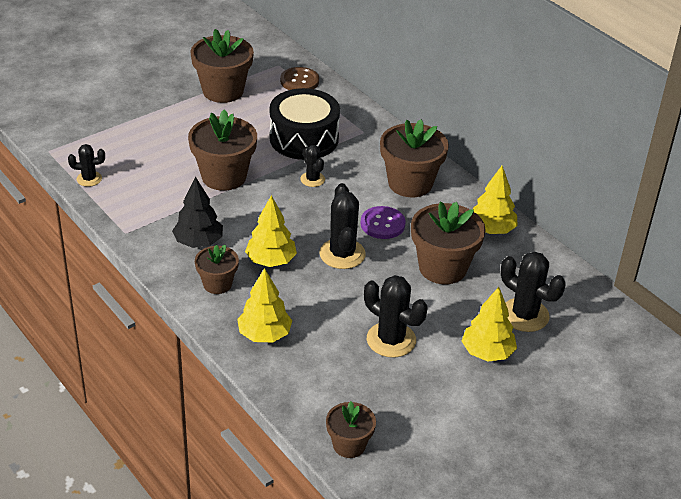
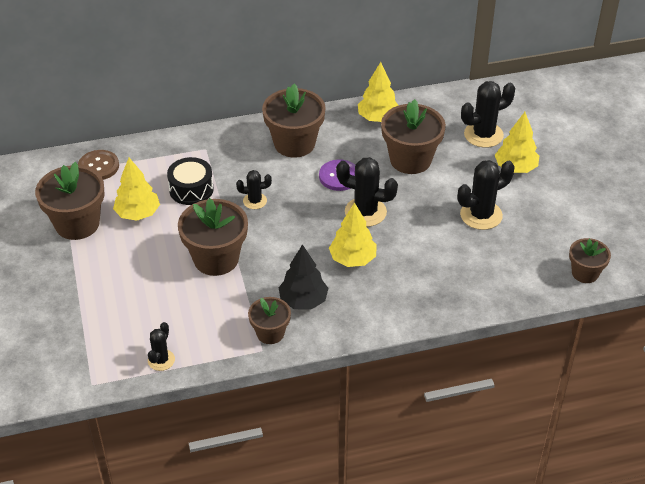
camera: 65 degrees left, 5 degrees up
(217, 284) = (366, 302): brown flower pot -> brown flower pot (270, 333)
(264, 335) = (444, 288): yellow tree -> yellow tree (138, 213)
(304, 138) = (191, 189): black drum -> black drum, size x0.64

